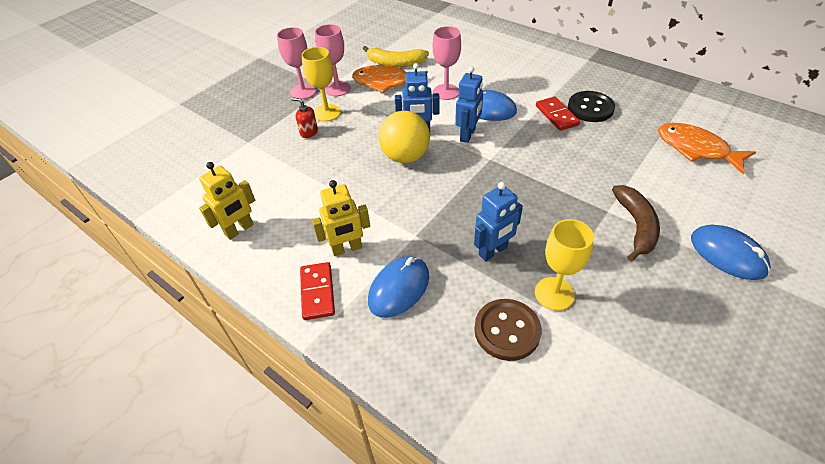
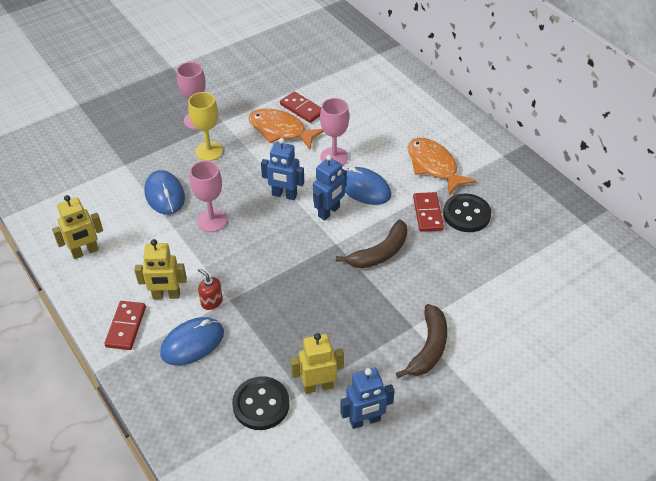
camera: 15 degrees right, 0 degrees up
(309, 132) = (183, 168): red soap dispenser -> red soap dispenser (211, 301)
(337, 88) = (231, 125): pink goblet -> pink goblet (212, 221)
(395, 63) = (302, 109): yellow banana -> red domino
(405, 157) = (259, 219): yellow ball -> none
(493, 251) = (288, 334): blue robot -> blue robot (365, 420)
(507, 330) = (261, 404): brown button -> black button
(535, 156) = (380, 253): none -> brown banana
(554, 293) = (318, 386): yellow goblet -> yellow robot
(696, 149) = (541, 288): orange fish -> orange fish (433, 166)
(727, 254) = (493, 398): blue mouse -> blue mouse (164, 195)

